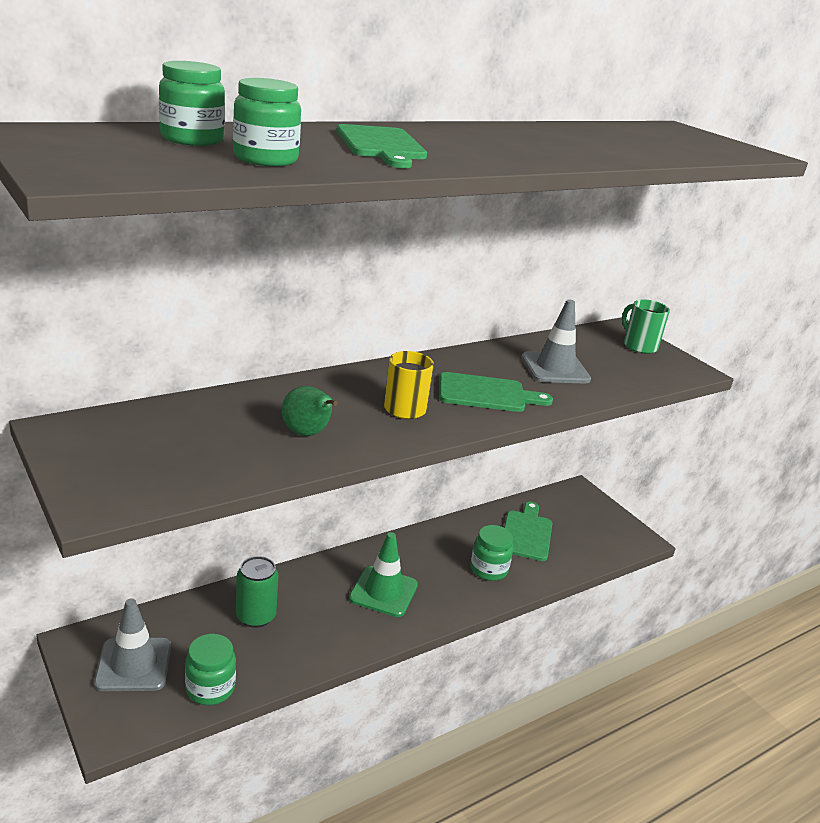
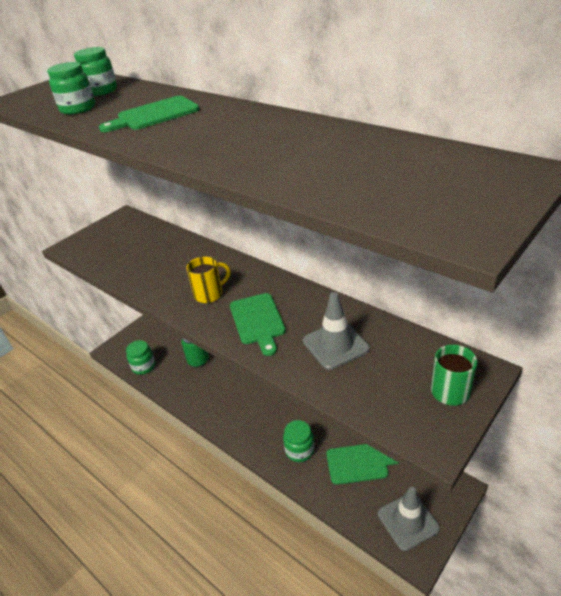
camera: 80 degrees right, 10 degrees up
(133, 664) = (150, 337): grey traffic cone -> grey traffic cone (408, 521)
(307, 434) = (156, 273): green pear -> none
(383, 592) = (245, 403): green traffic cone -> none

